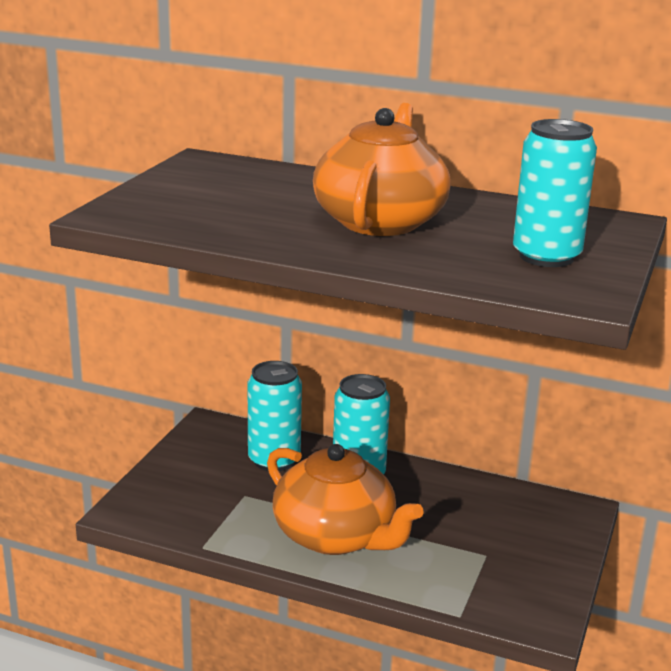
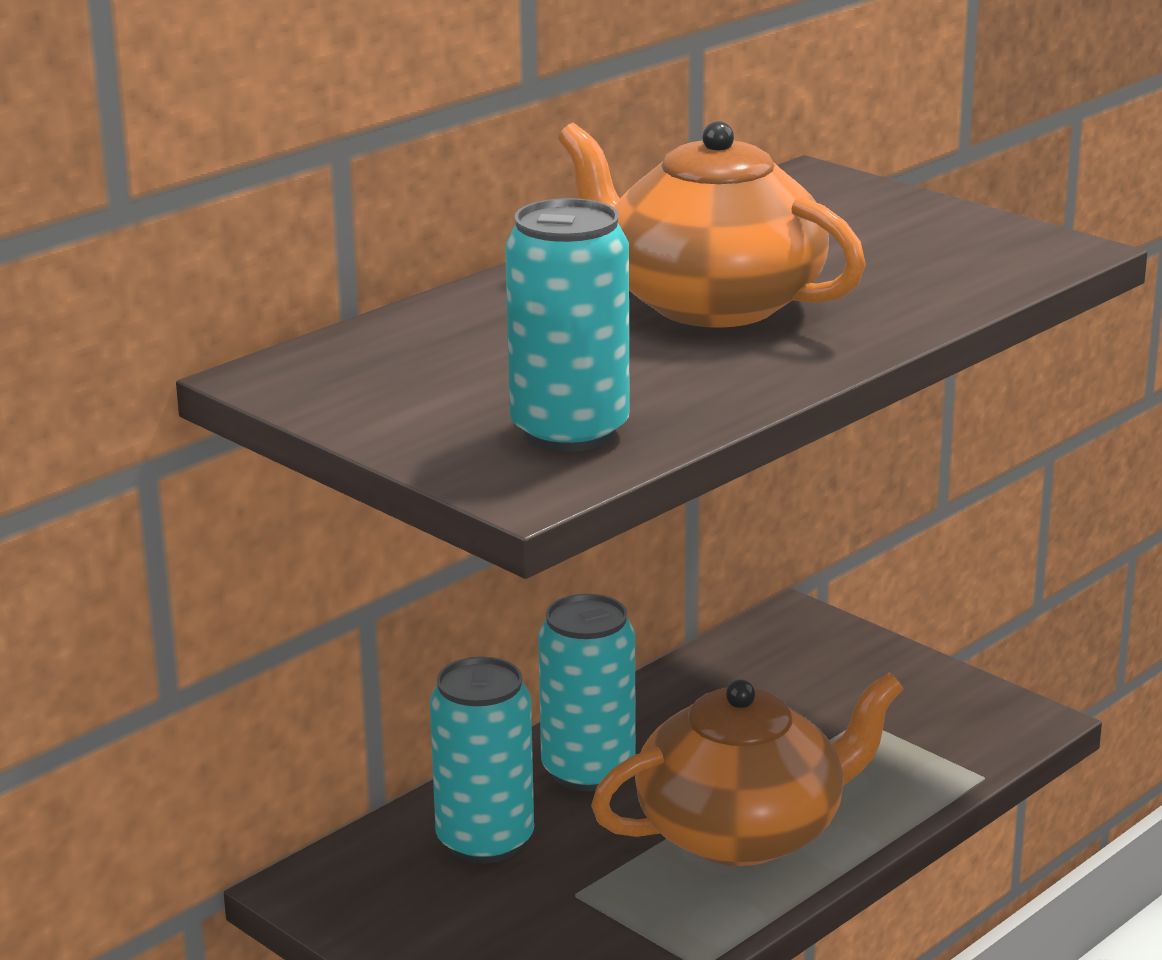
camera: 65 degrees left, 0 degrees up
(546, 256) = (915, 240): turquoise can -> turquoise can (569, 431)

